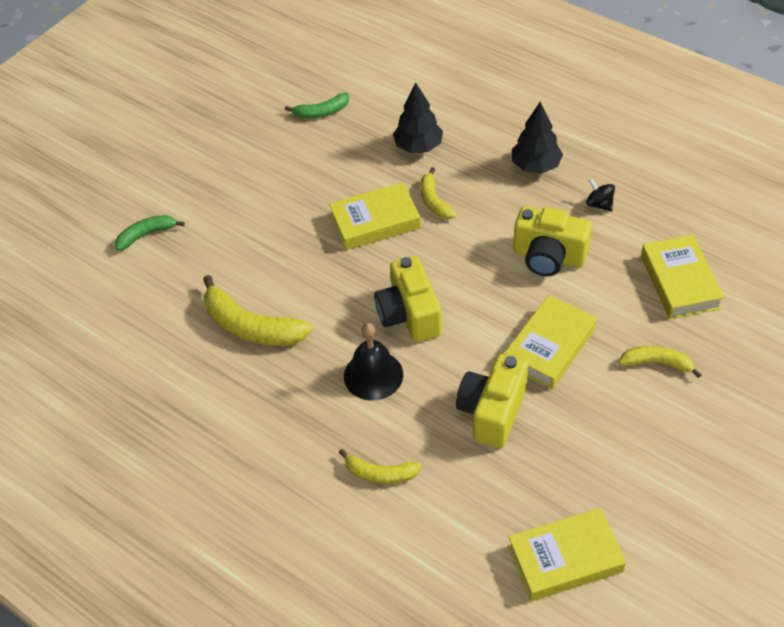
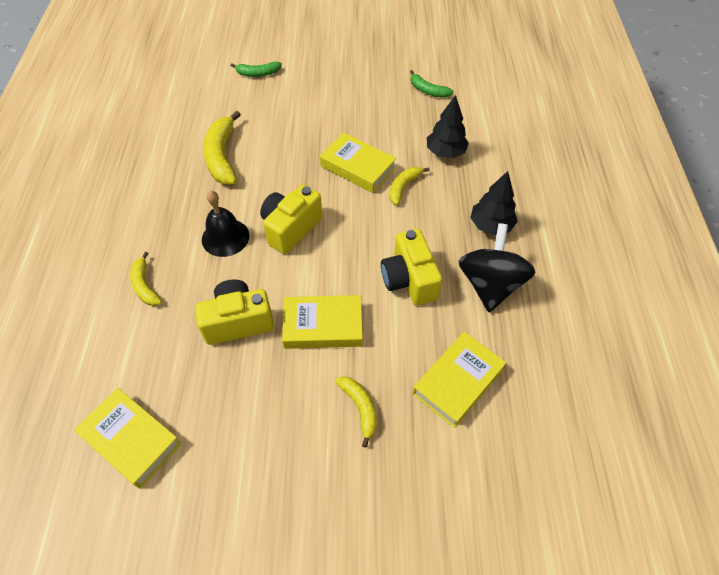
camera: 50 degrees right, 5 degrees up
(146, 235) = (258, 73): green banana -> green banana turned 150 degrees clockwise
(599, 204) = (490, 284): black spinning top -> black spinning top, size x2.38

